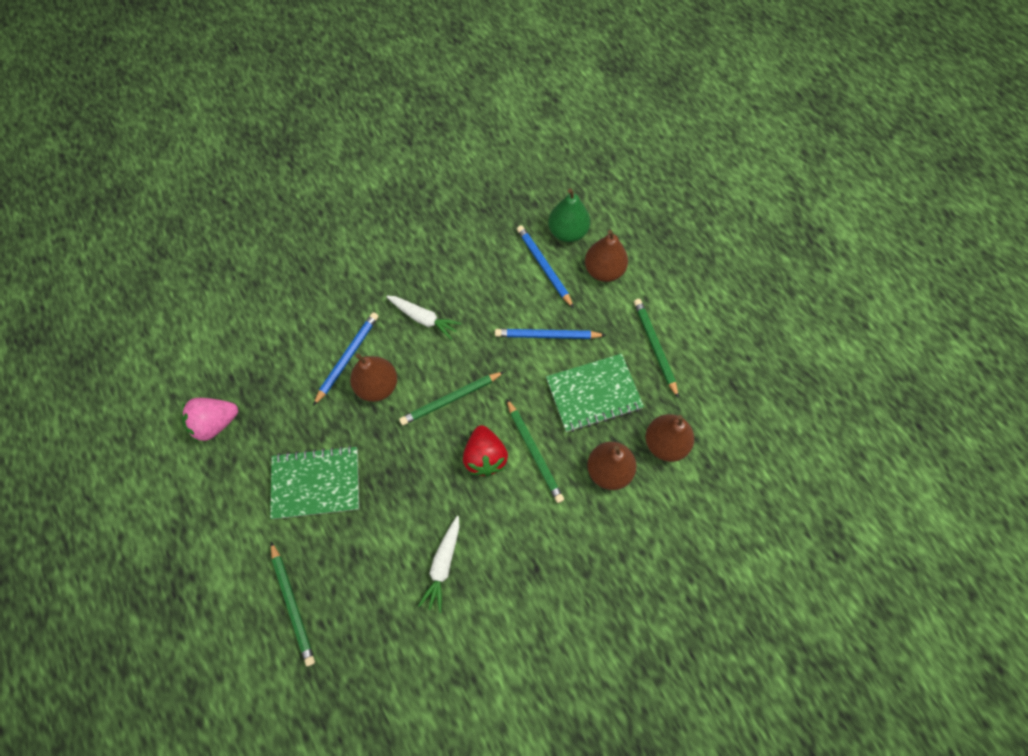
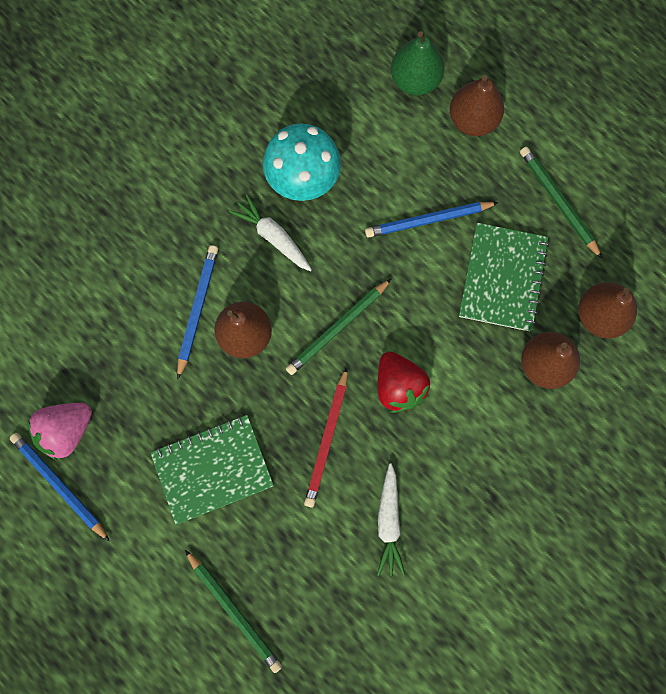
camera: 15 degrees left, 10 degrees up
(414, 484) = (327, 439): none -> red pencil
(423, 318) = (273, 237): white carrot -> white carrot turned 150 degrees counterclockwise
(459, 283) = (303, 181): none -> turquoise mushroom
(534, 452) = (453, 365): green pencil -> none
(544, 266) = (399, 133): blue pencil -> blue pencil (59, 485)
(593, 394) = (502, 278): green notebook -> green notebook turned 45 degrees counterclockwise

